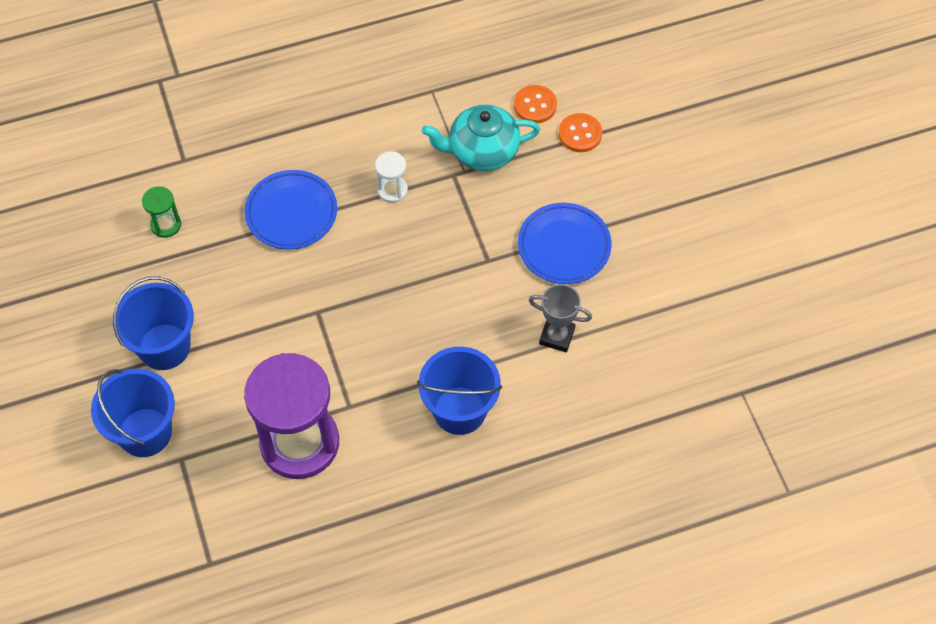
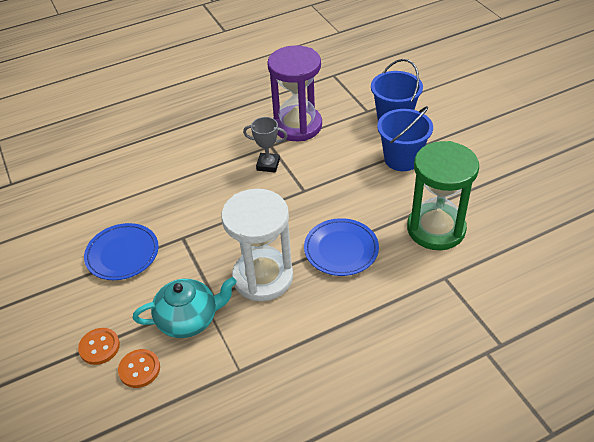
camera: 175 degrees right, 15 degrees down
(166, 225) = (436, 229): green hourglass -> green hourglass, size x2.40
(392, 190) = (263, 277): white hourglass -> white hourglass, size x2.40
(459, 410) = (199, 152): blue bucket -> none
(557, 336) = (133, 198): grey trophy -> grey trophy (268, 165)

